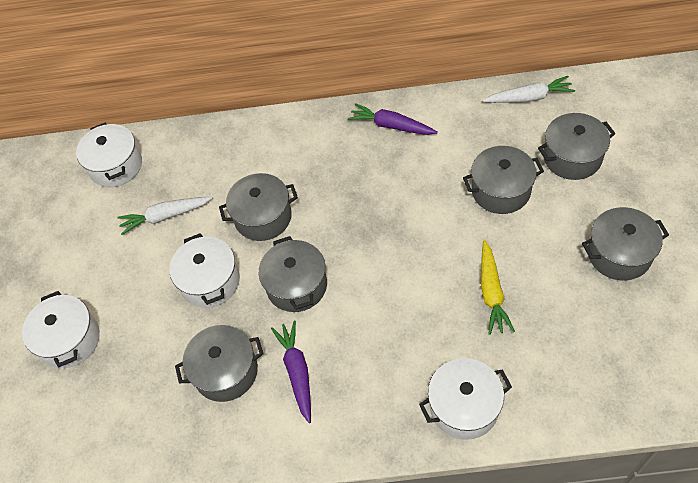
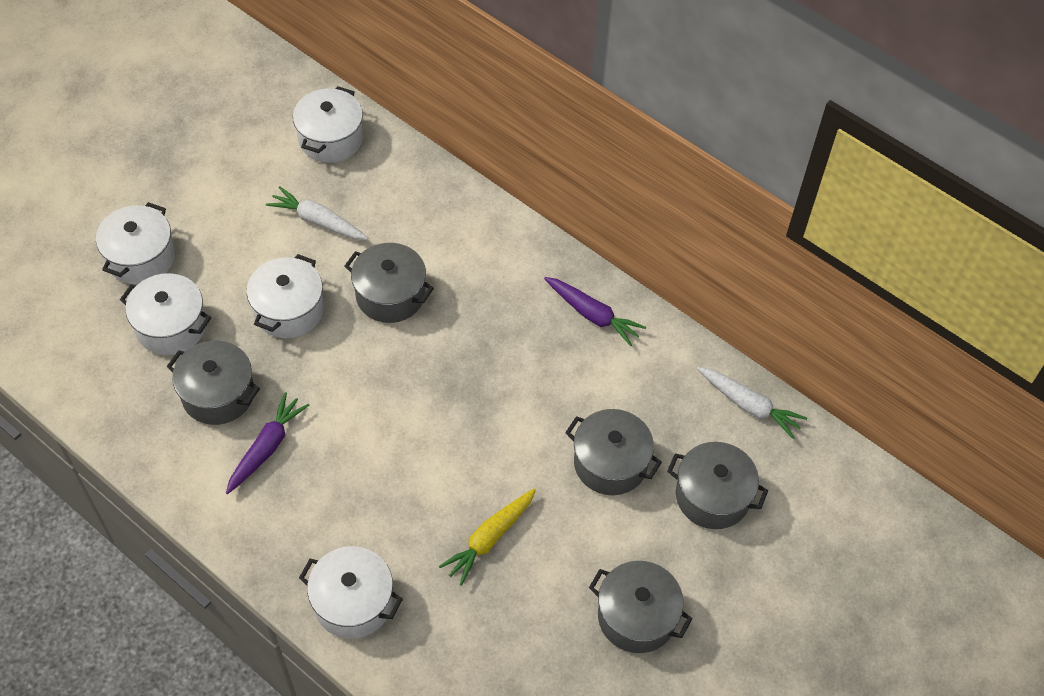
camera: 35 degrees right, 0 degrees up
(143, 361) = (171, 326): none -> white pot
(297, 285) = (348, 378): grey pot -> none
(391, 126) = (593, 315): purple carrot -> purple carrot turned 150 degrees clockwise

